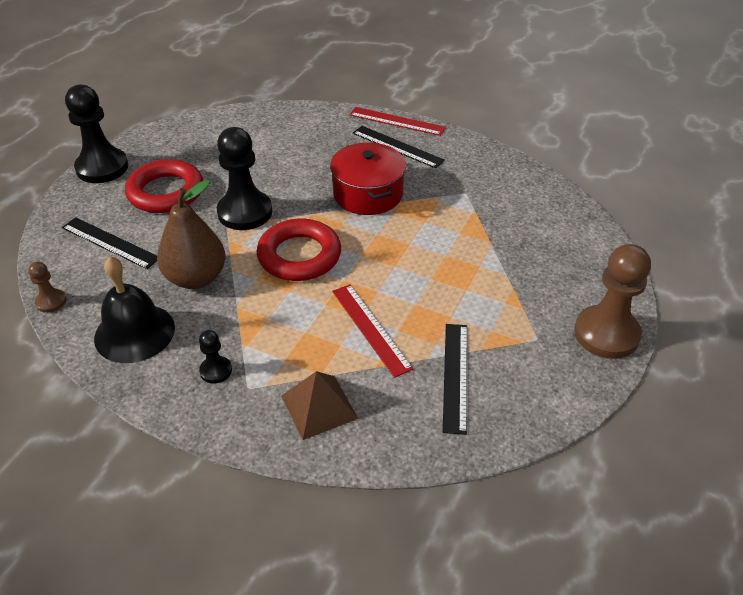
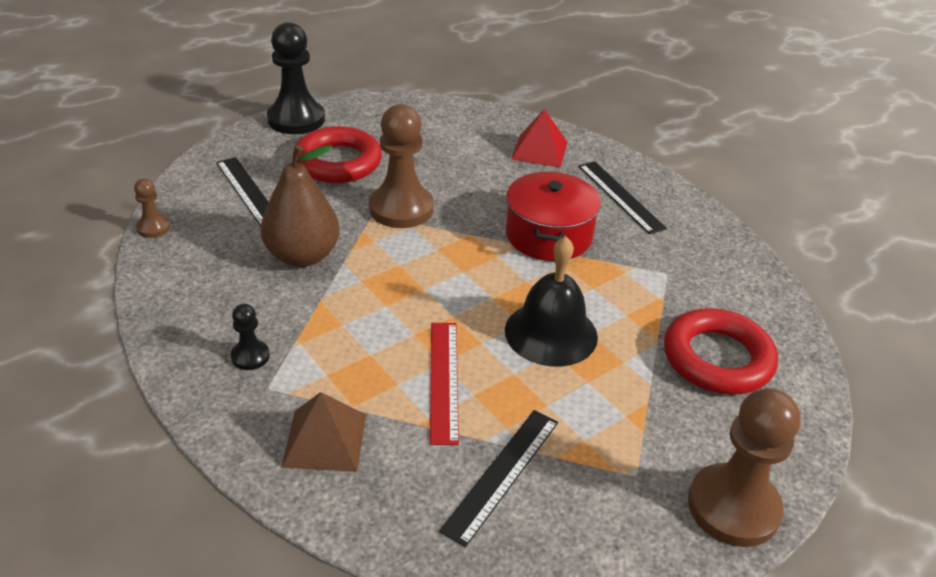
camera: 25 degrees right, 5 degrees down
(134, 332) = (204, 286): black bell -> black bell (551, 333)
(245, 212) = (401, 209): black pawn -> brown pawn
(299, 256) = (424, 273): red ring -> red ring (717, 359)
(315, 130) = (539, 150): none -> red pyramid
(397, 121) = (639, 169): red ruler -> none

